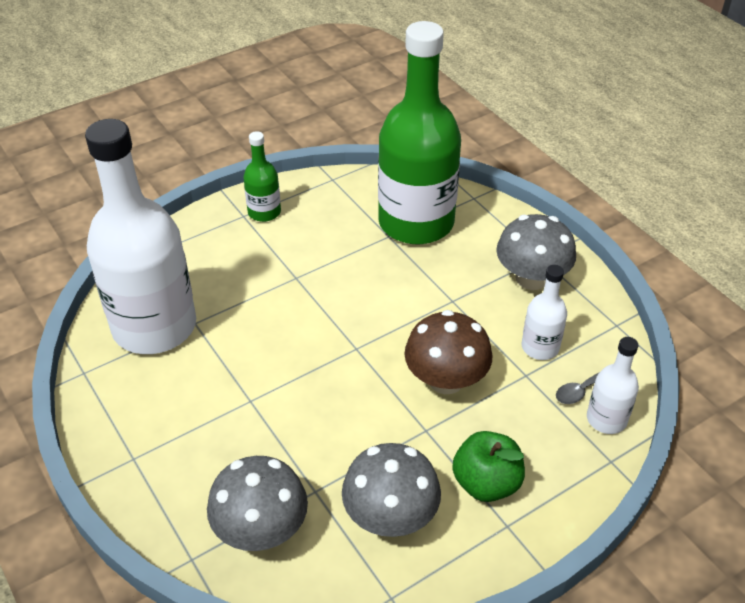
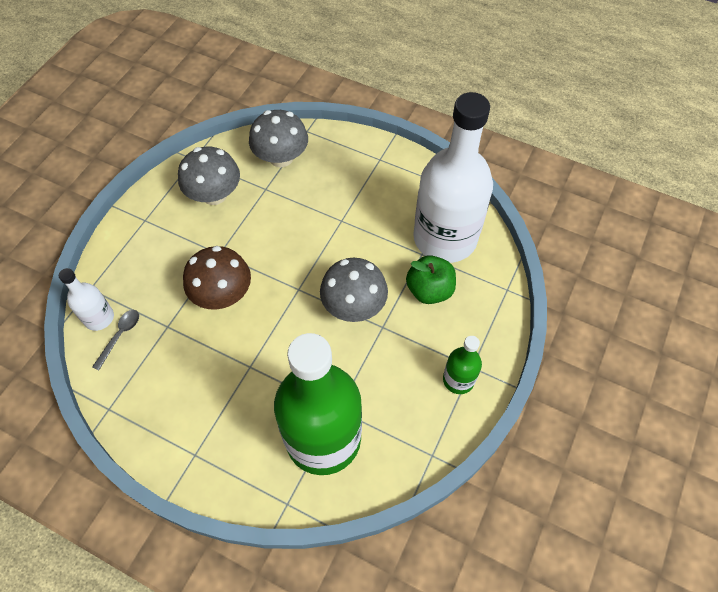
camera: 150 degrees right, 15 degrees up
(486, 483) = (166, 237): green apple -> green apple (429, 290)
(531, 278) = (194, 424): grey mushroom -> grey mushroom (354, 306)
(540, 347) = (164, 355): white bottle -> none

